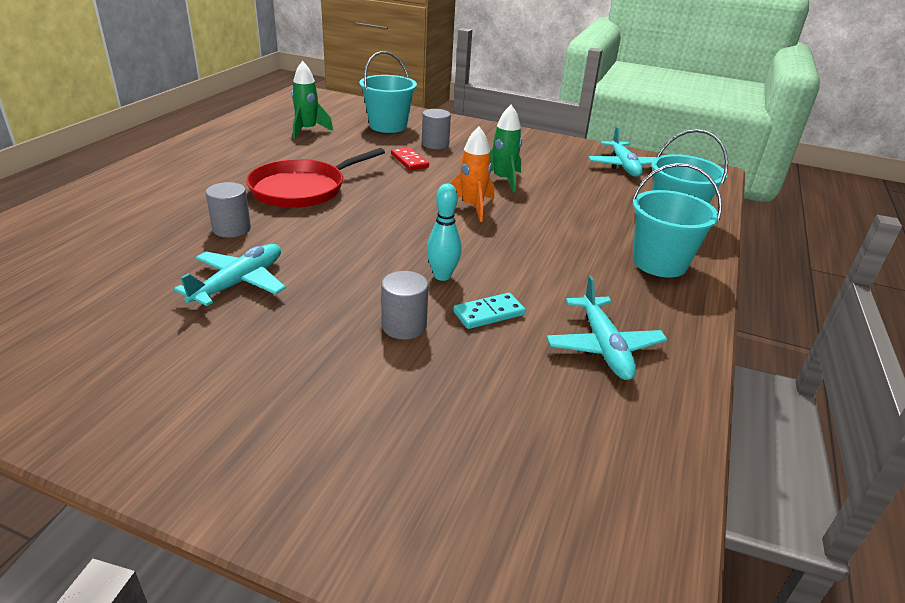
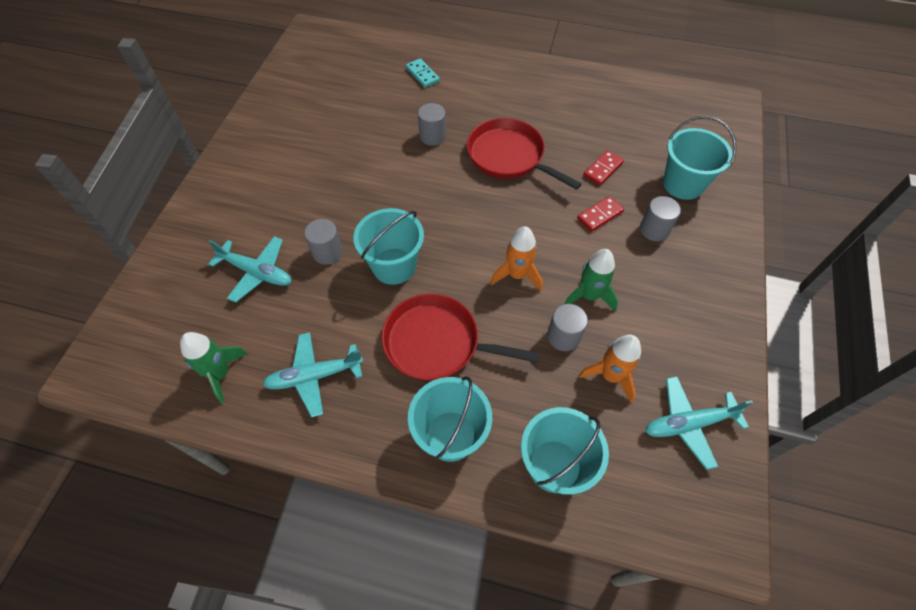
camera: 85 degrees right, 25 degrees up
(239, 283) = (365, 160): turquoise plane -> turquoise plane (257, 272)
(307, 130) = (634, 130): green rocket -> green rocket (220, 373)
(351, 150) = (602, 169): none -> red domino
(442, 276) = (394, 266): turquoise bowling pin -> turquoise bucket
(489, 313) = (348, 300): turquoise domino -> turquoise domino (422, 75)
(546, 197) = (563, 336): none -> grey cylinder
(553, 259) = (436, 342): none -> red pan
(585, 185) = (610, 376): none -> orange rocket

